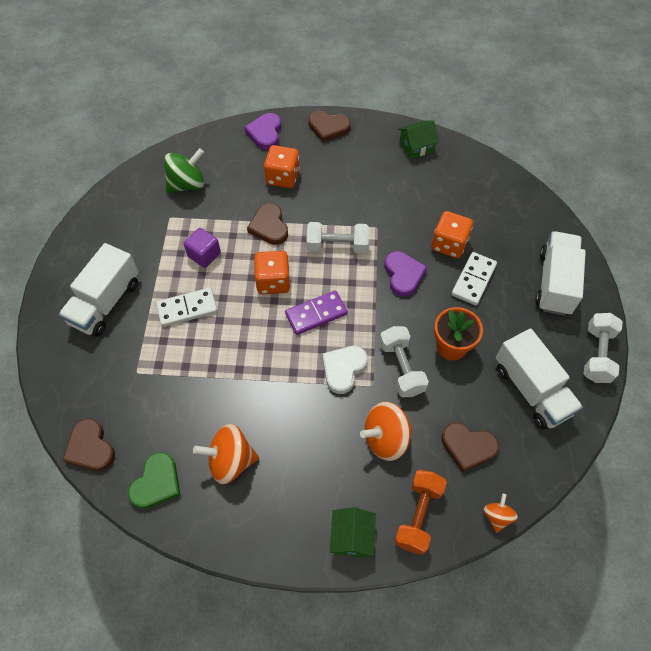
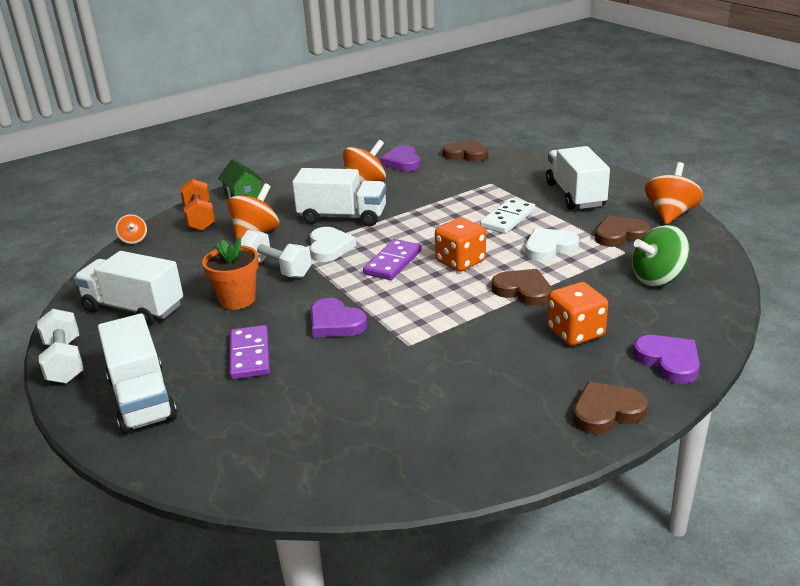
camera: 145 degrees right, 30 degrees down
(87, 232) = (670, 214): none -> orange spinning top
(157, 483) = (402, 162): green heart -> purple heart
(187, 184) = (657, 278): green spinning top -> green spinning top turned 45 degrees clockwise
(204, 255) = (549, 247): purple cube -> white heart
(298, 411) = (342, 217): none -> white truck
(337, 246) = (433, 310): white dumbbell -> none
(416, 146) = (457, 457): green house -> none
(449, 244) = (306, 371): orange dice -> none
(468, 447) = (179, 257): brown heart -> brown heart (620, 235)
(473, 280) = (250, 355): white domino -> purple domino

